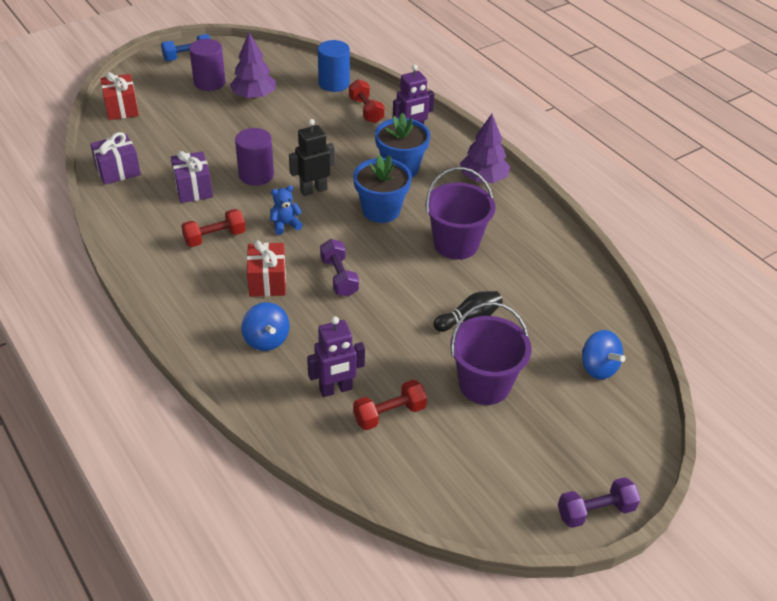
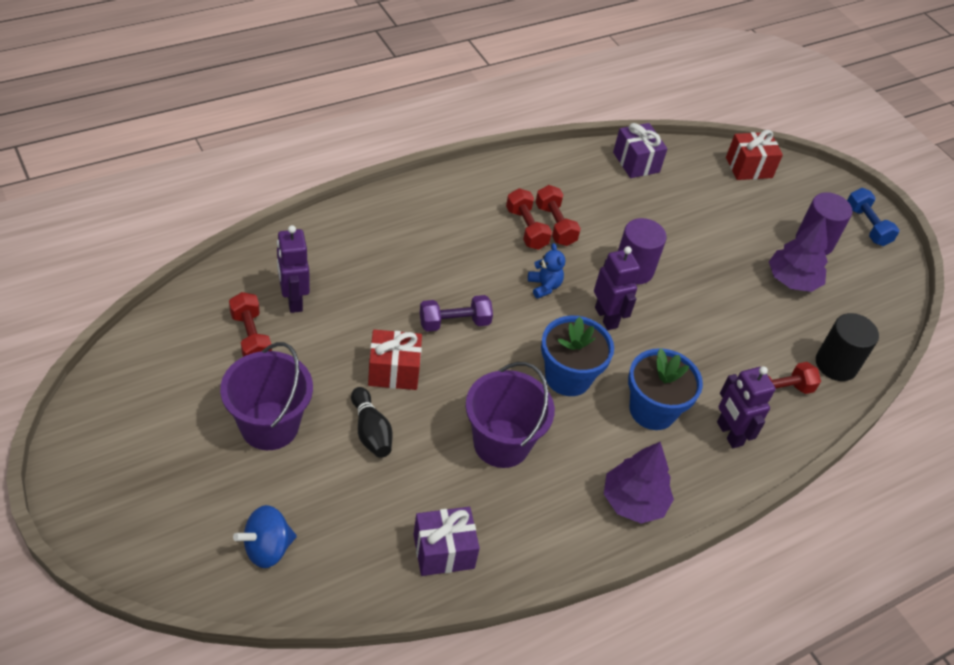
camera: 90 degrees right, 5 degrees up
(193, 189) = (607, 217): purple gift -> purple gift (443, 551)
(208, 220) = (555, 225): none -> red dumbbell
(266, 340) = (371, 255): blue spinning top -> none
(267, 281) = (454, 263): red gift -> red gift (394, 371)
(313, 190) = (606, 317): black robot -> purple robot
(334, 83) = (836, 364): blue cylinder -> black cylinder
(595, 511) = (74, 488): purple dumbbell -> none

